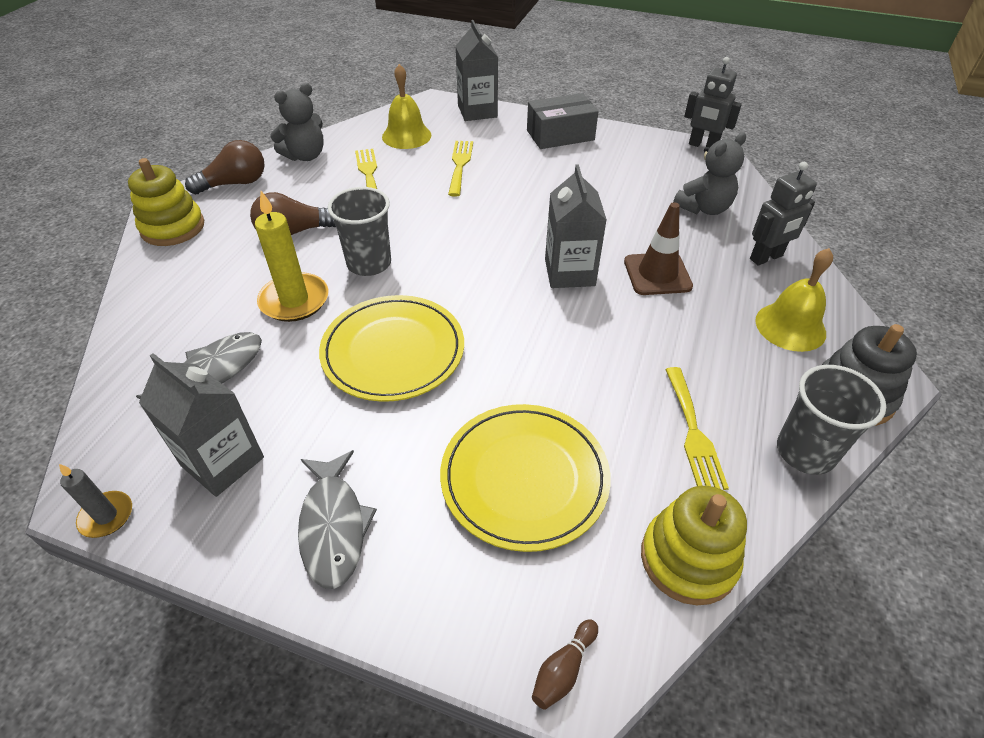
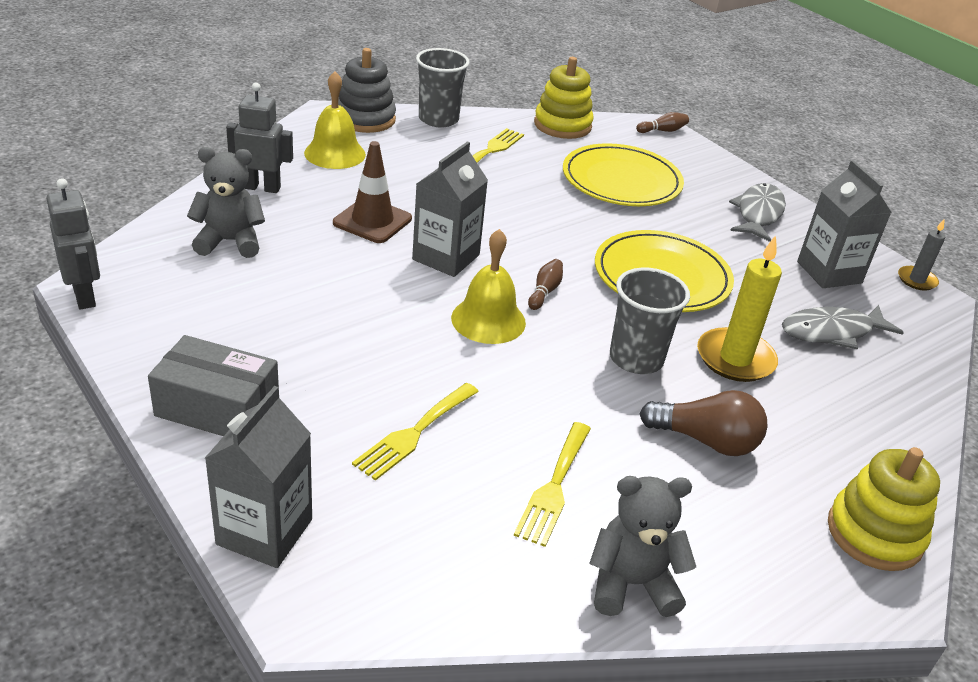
camera: 150 degrees left, 10 degrees down
(235, 183) = (769, 579): brown light bulb -> none
(406, 136) = (436, 538): yellow bell -> yellow bell (488, 320)
(473, 283) = (545, 291): none -> brown bowling pin

